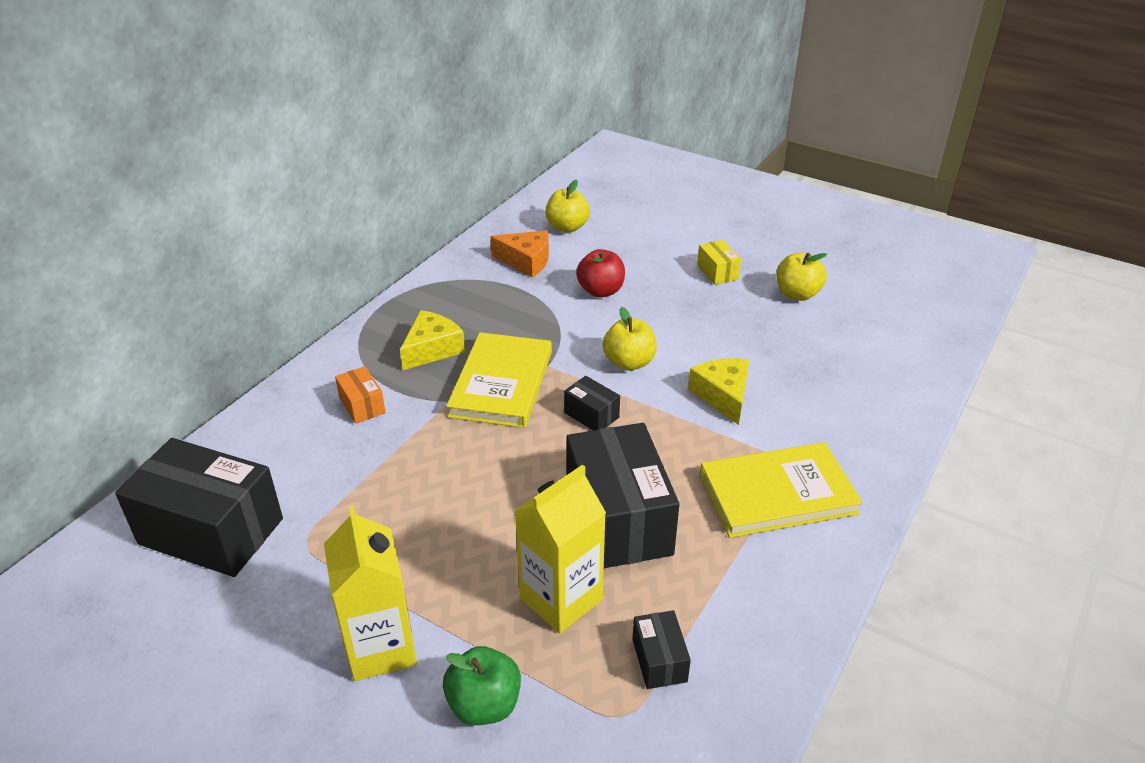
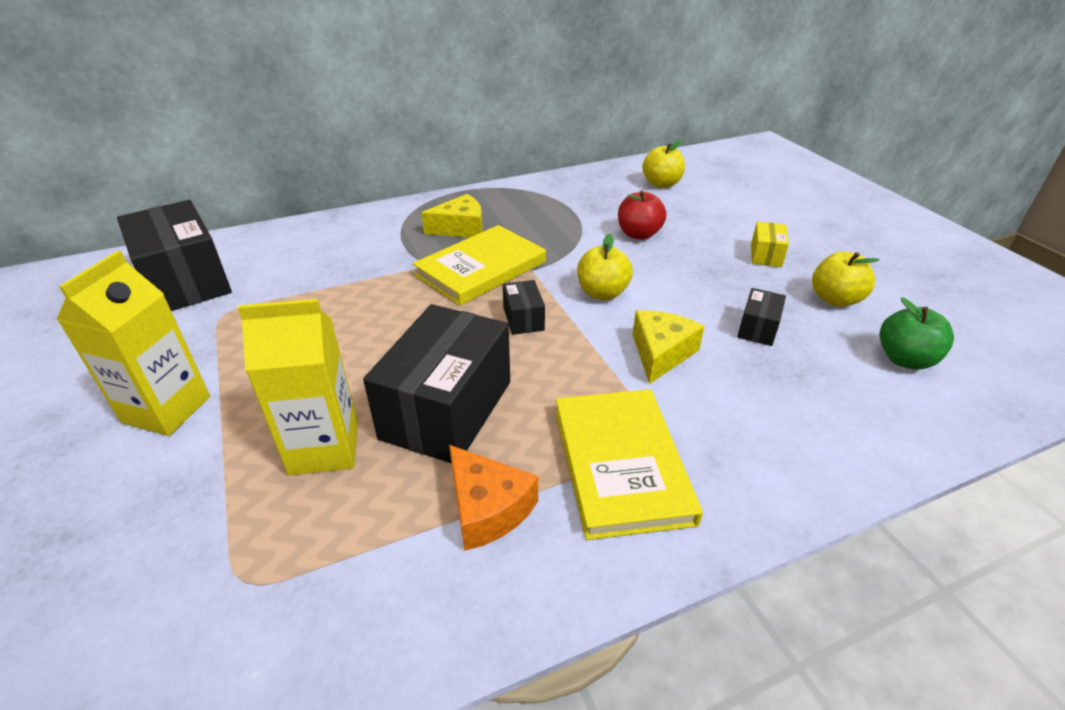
camera: 35 degrees right, 0 degrees up
(362, 405) = (369, 245): orange box -> none
(484, 704) = (167, 497): green apple -> green apple (904, 359)
(526, 261) = (601, 196): orange cheese -> orange cheese (487, 508)
(659, 660) = (333, 552): black box -> black box (757, 328)
(777, 494) = (621, 464): yellow book -> yellow book turned 60 degrees clockwise

